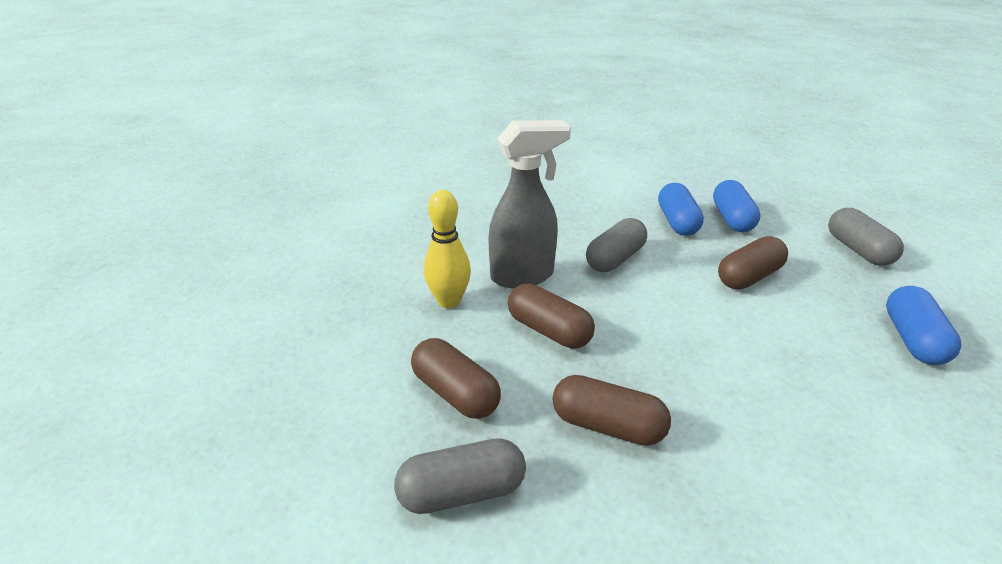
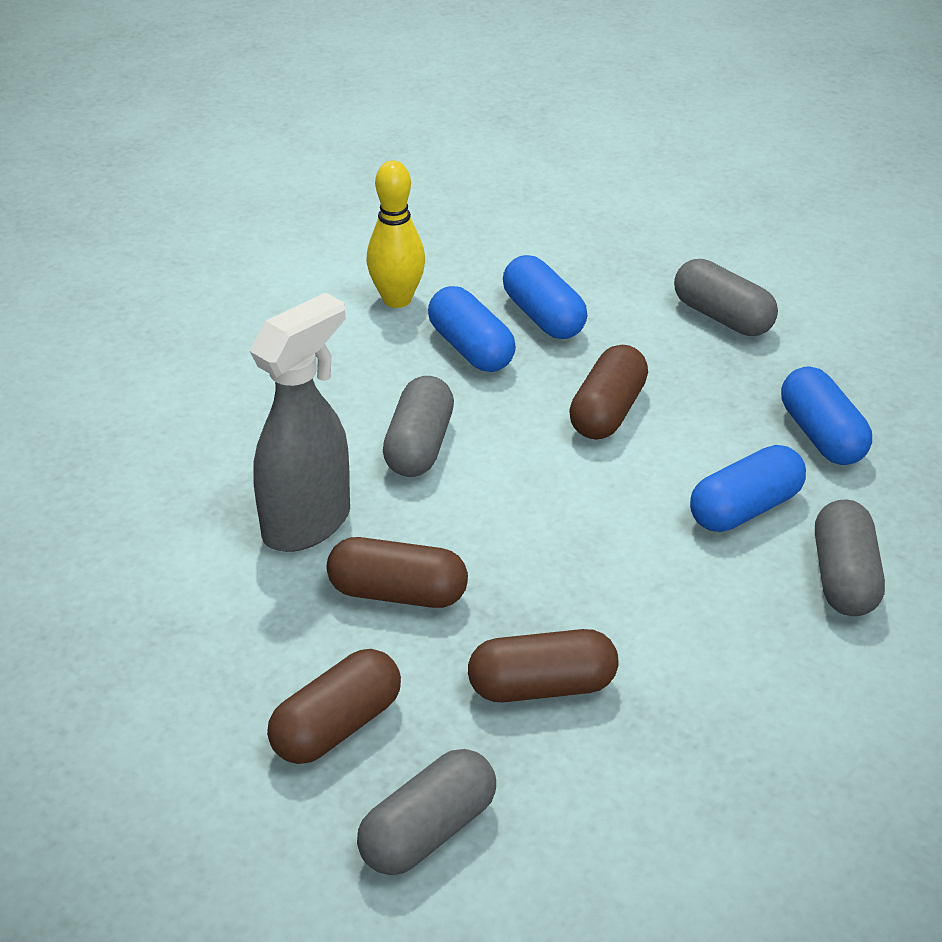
camera: 30 degrees left, 5 degrees up
(449, 301) = (230, 605): yellow bowling pin -> yellow bowling pin (397, 299)
(455, 393) = (336, 726): brown capsule -> brown capsule turned 60 degrees counterclockwise
(827, 366) = (745, 509): none -> blue capsule
(899, 445) = (844, 578): none -> grey capsule

